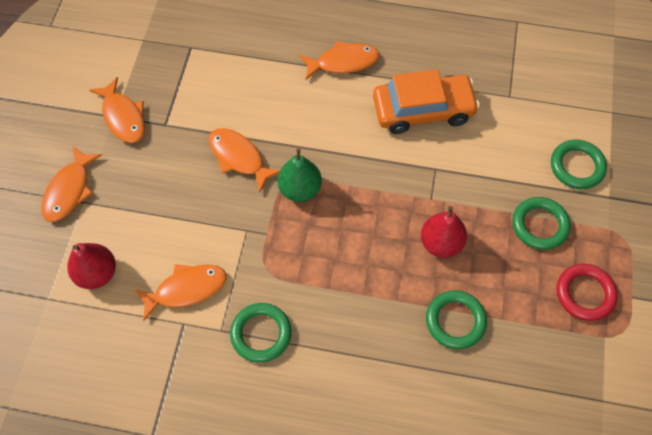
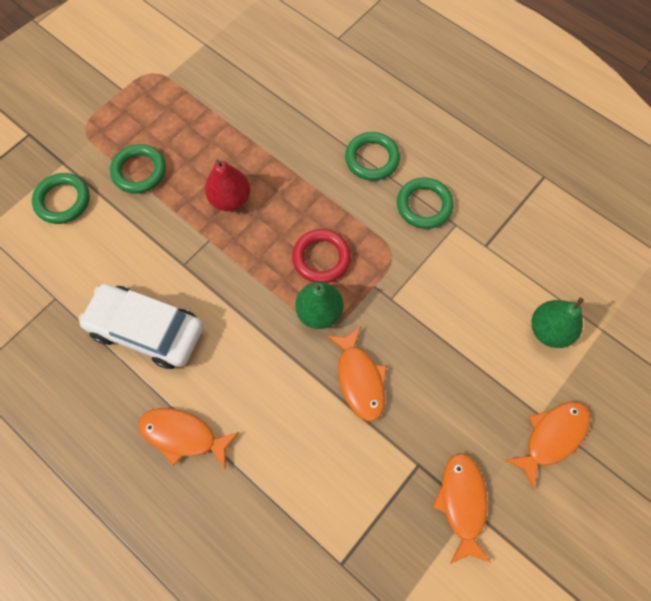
camera: 150 degrees left, 5 degrees up
(97, 273) = (549, 330): red pear -> green pear
(186, 289) = (471, 273): orange fish -> none
(423, 110) = (147, 330): orange car -> white car
(455, 321) = (265, 138): green ring -> green ring (372, 159)
(585, 294) = (153, 108): red ring -> red ring (321, 258)

